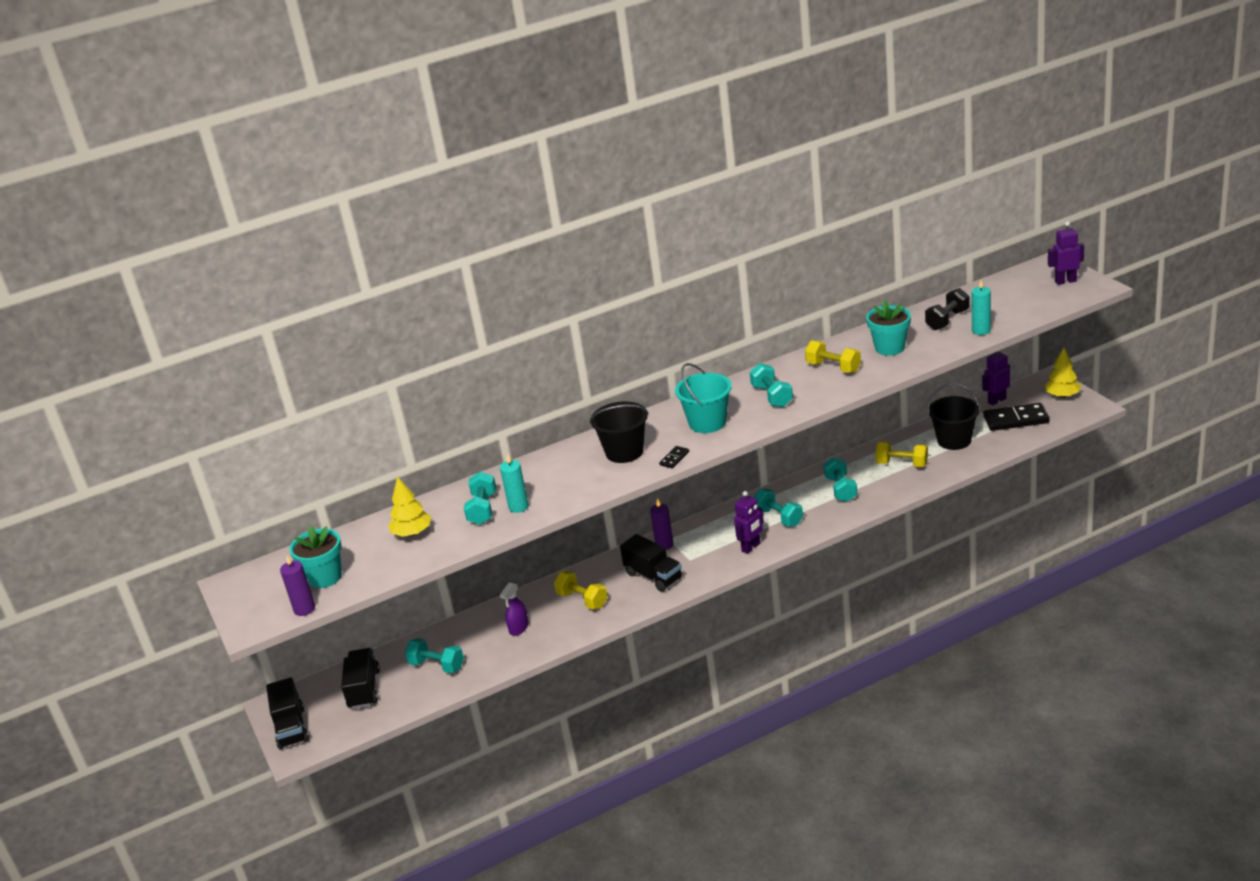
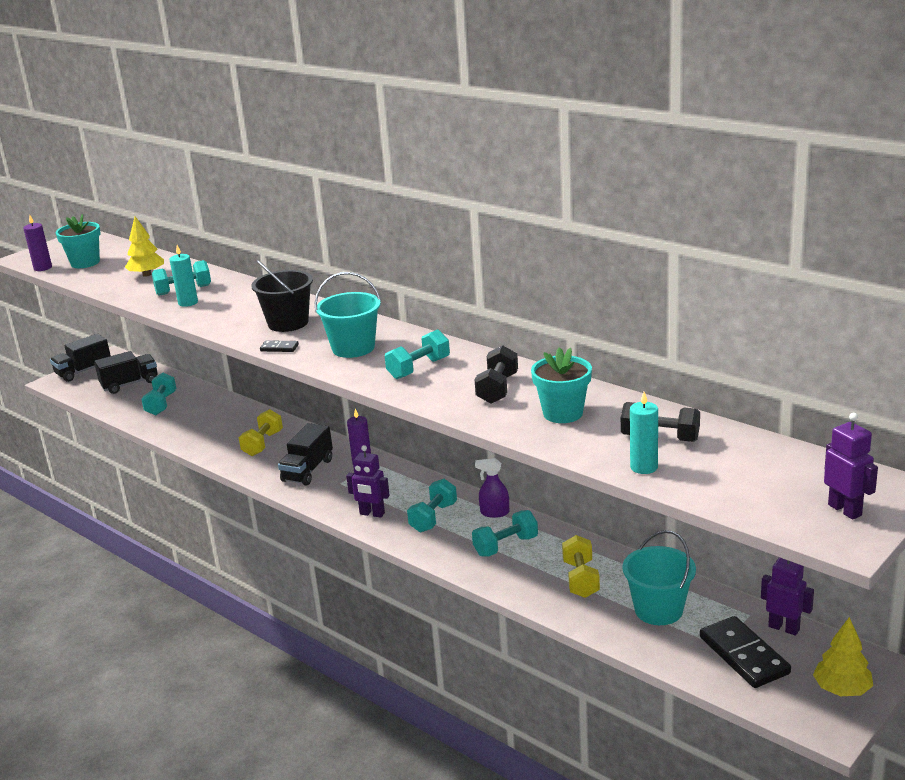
camera: 65 degrees right, 5 degrees down
(519, 628) = (216, 425): purple spray bottle -> purple spray bottle (494, 512)
(833, 368) = (497, 389): yellow dumbbell -> black dumbbell
(954, 440) = (658, 610): black bucket -> turquoise bucket

